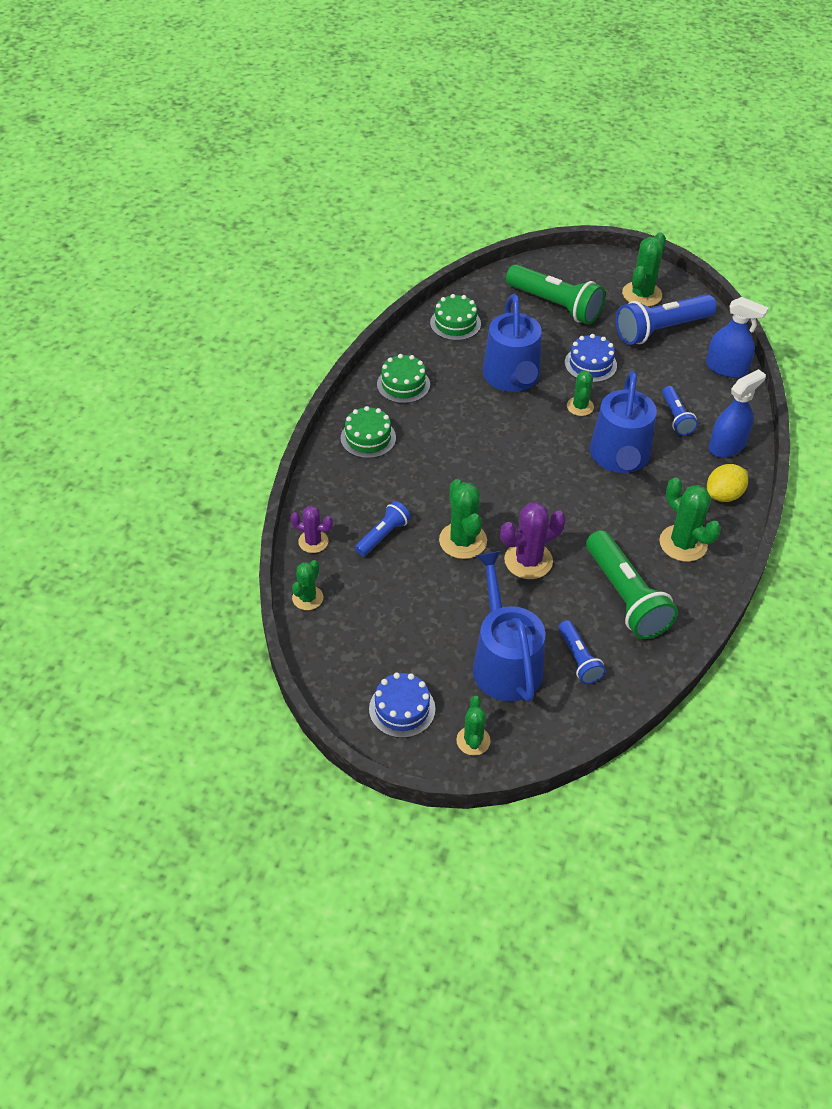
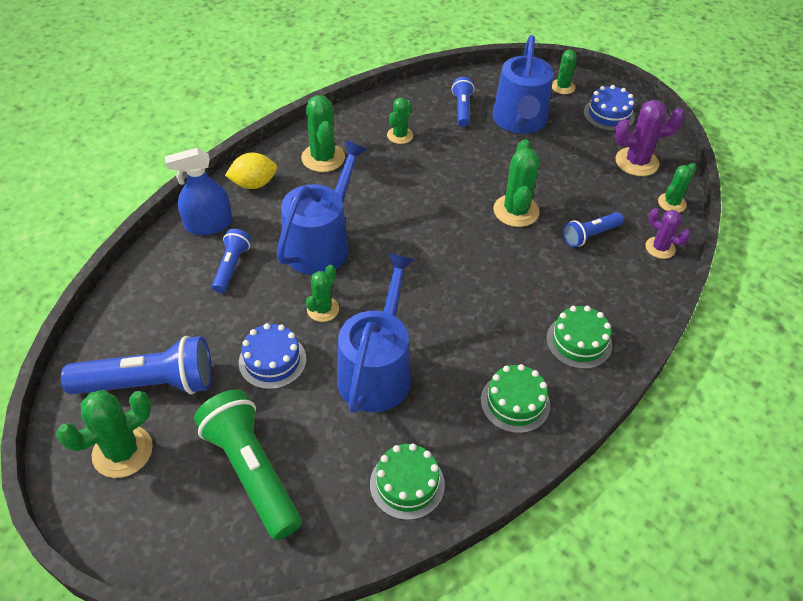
camera: 160 degrees left, 0 degrees up
(528, 560) = (464, 180): purple cactus -> purple cactus (636, 162)
(625, 597) = (400, 135): green flashlight -> green cactus
(726, 368) = (125, 307): blue spray bottle -> none

